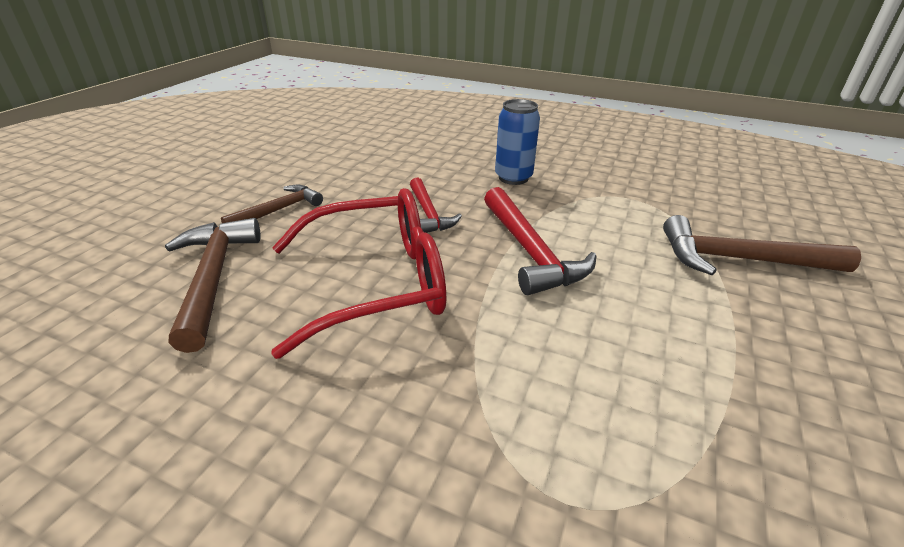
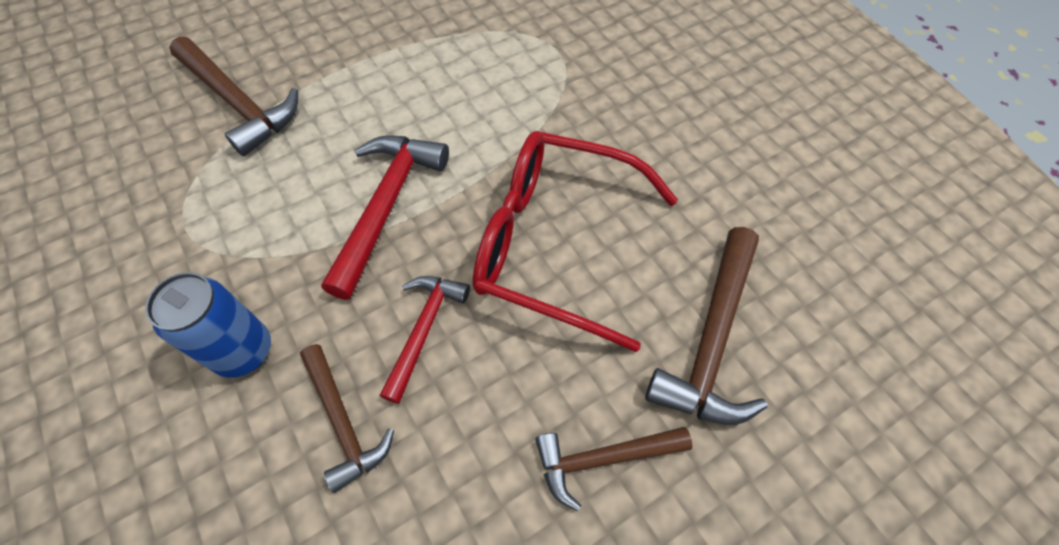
camera: 145 degrees left, 25 degrees up
(433, 178) = (343, 422): none -> brown hammer

